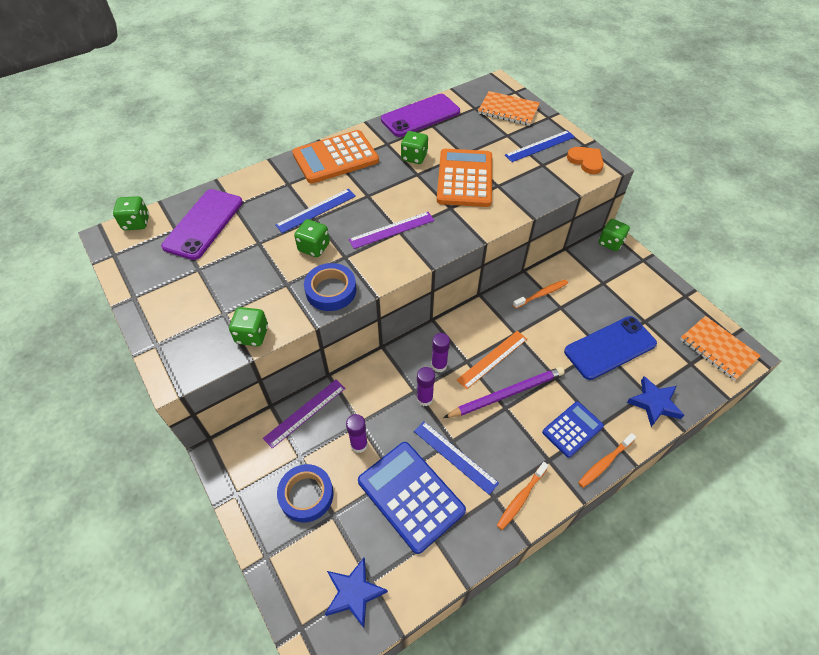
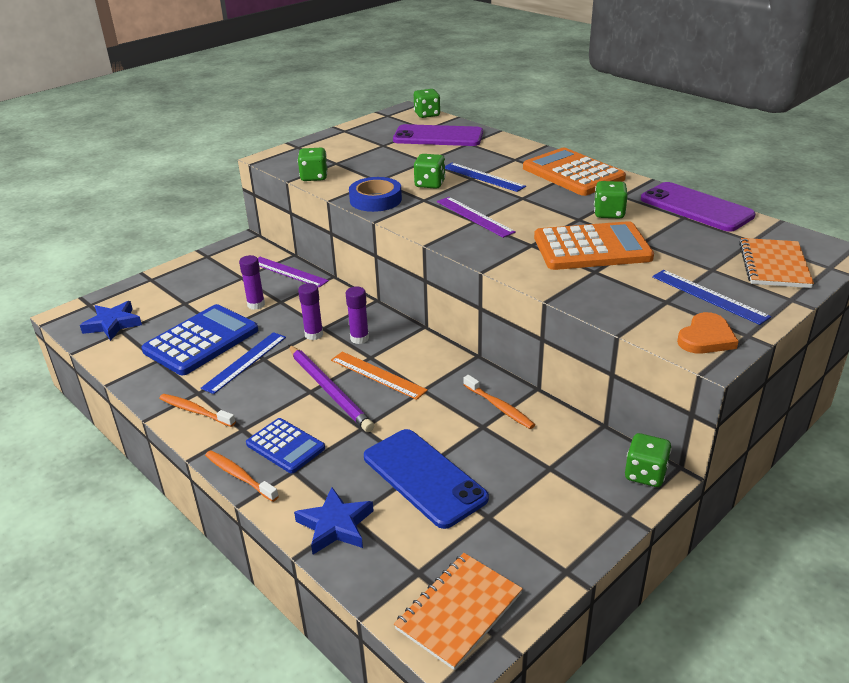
camera: 80 degrees right, 20 degrees down
(306, 495) = (204, 287): blue tape -> none

